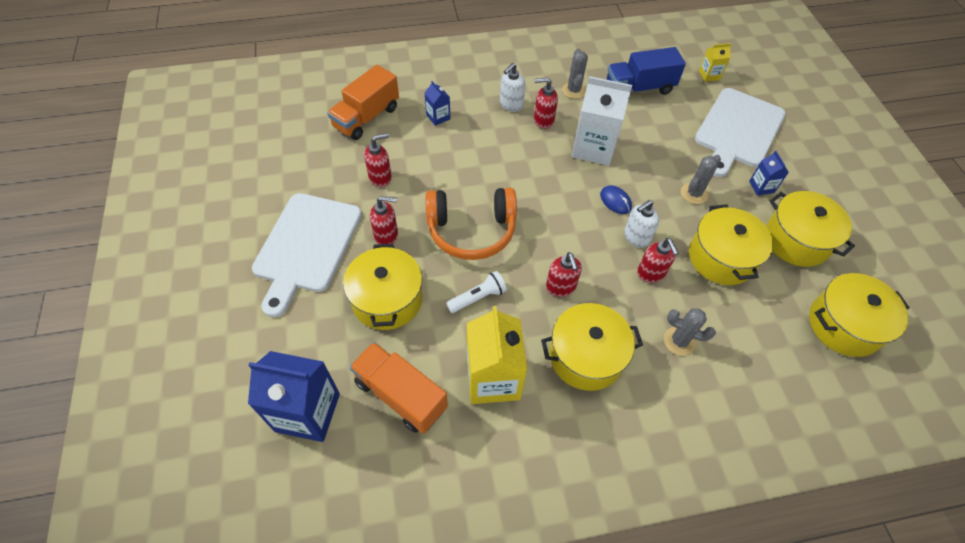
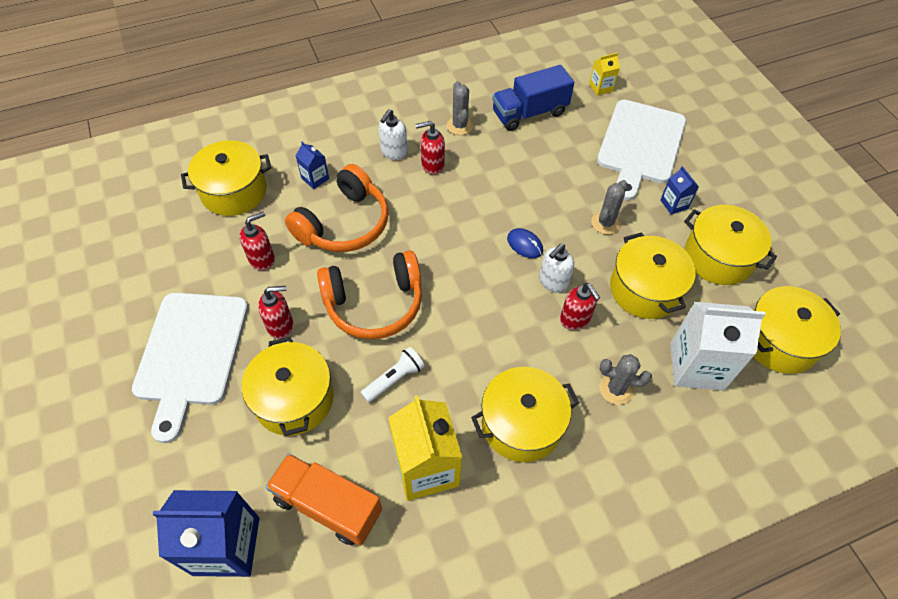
camera: 10 degrees left, 0 degrees up
(366, 117) = (234, 191): orange truck -> yellow pot
(456, 159) = (344, 224): none -> orange headphones
(561, 287) = (482, 351): red soap dispenser -> none
(593, 148) = (491, 188): white carton -> white carton (696, 366)

